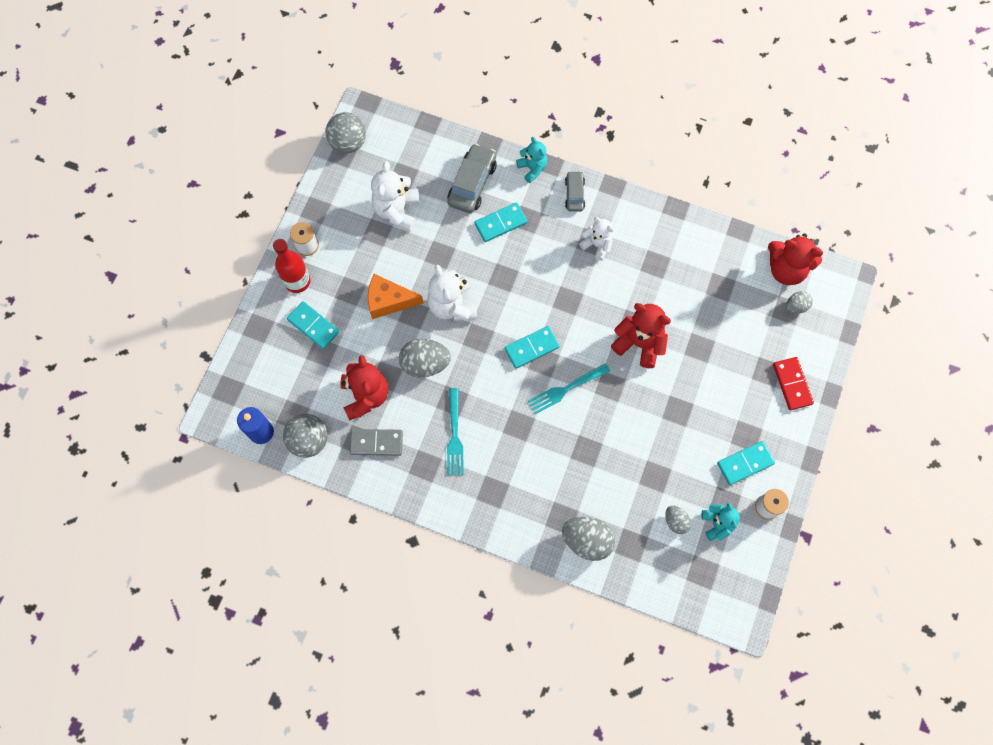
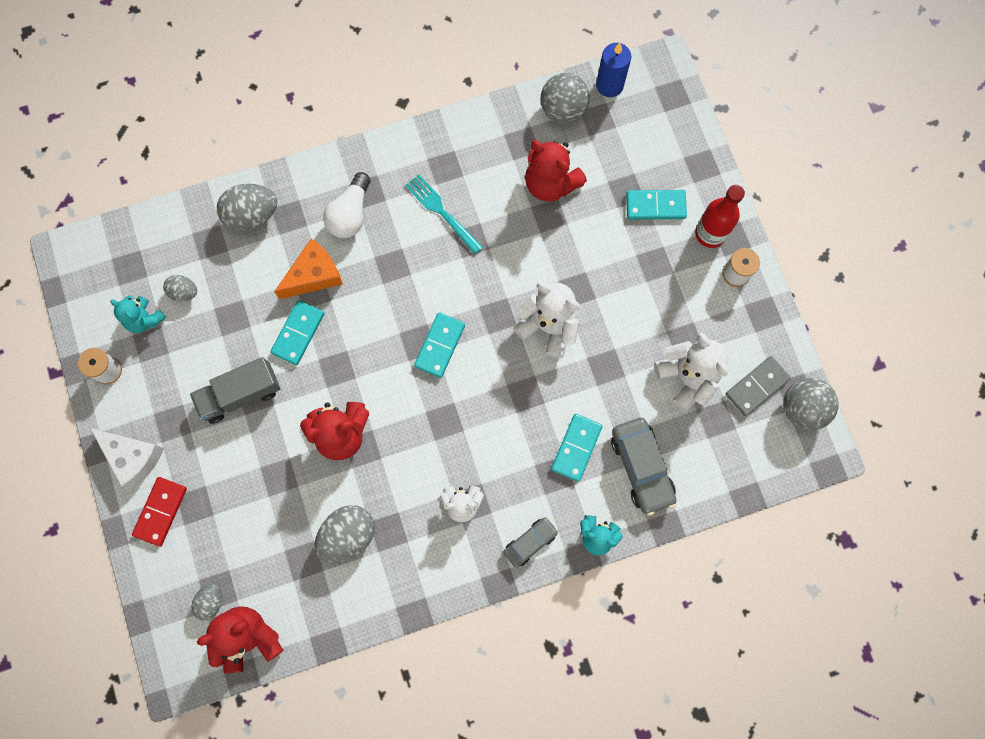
camera: 140 degrees right, 5 degrees up
(376, 442) = (504, 153): grey domino -> grey domino (757, 387)
(389, 301) = (610, 283): orange cheese -> orange cheese (314, 275)
(425, 364) = (524, 253): grey egg -> grey egg (348, 535)
(517, 484) = (350, 214): none -> white light bulb
(565, 389) = (376, 332): turquoise fork -> none
(574, 194) = (530, 542): grey car -> grey car turned 90 degrees counterclockwise
(687, 419) = (240, 394): none -> grey truck
(745, 463) = (155, 395): turquoise domino -> turquoise domino (298, 333)
(788, 433) = (133, 457): none -> white cheese
(792, 384) = (161, 511): red domino -> red domino turned 75 degrees clockwise

